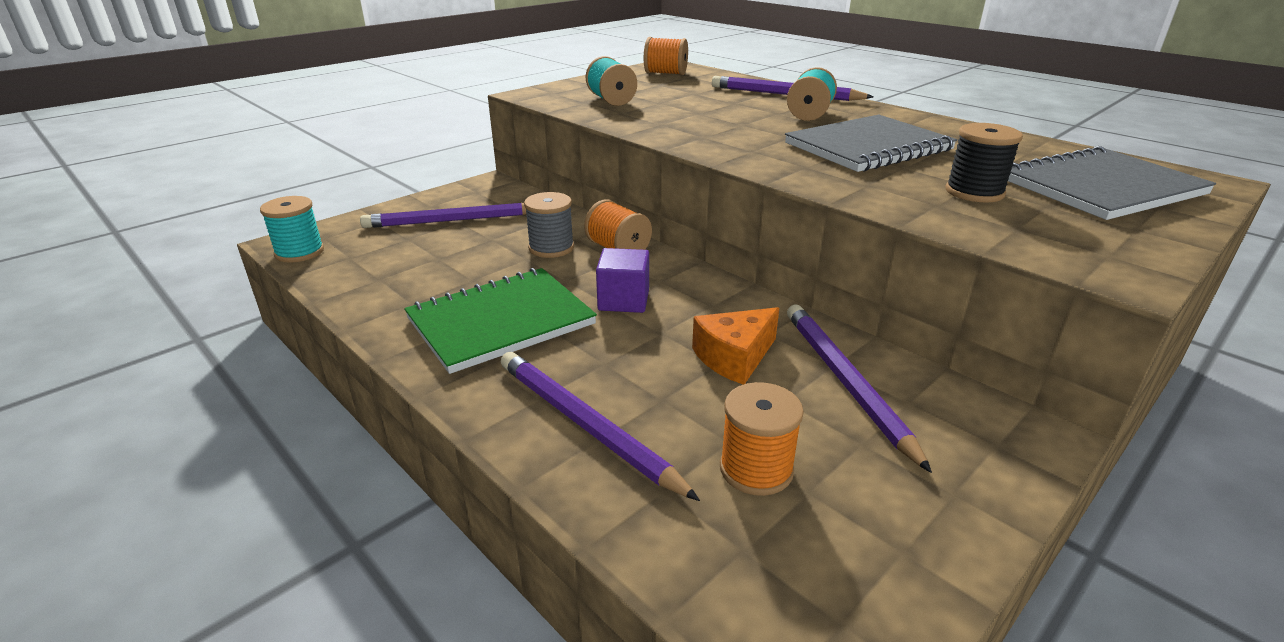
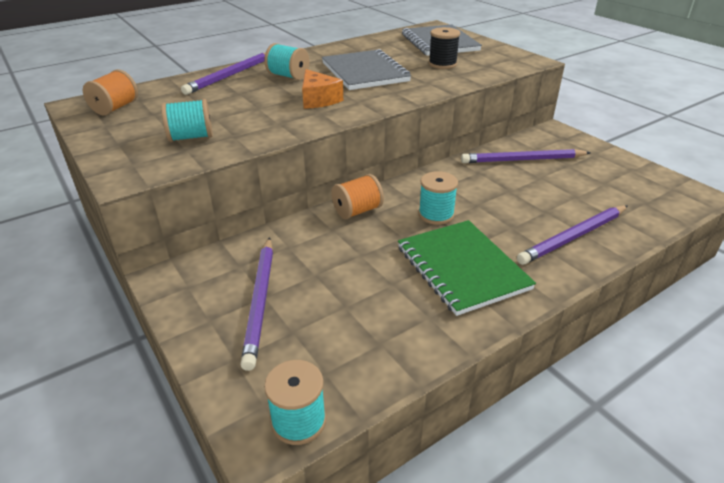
camera: 80 degrees left, 5 degrees up
(551, 248) = (344, 242): grey spool -> none
(623, 300) = (436, 214): purple cube -> turquoise spool
(734, 357) = (503, 185): orange cheese -> orange cheese (318, 99)
(756, 469) = (594, 192): orange spool -> none

